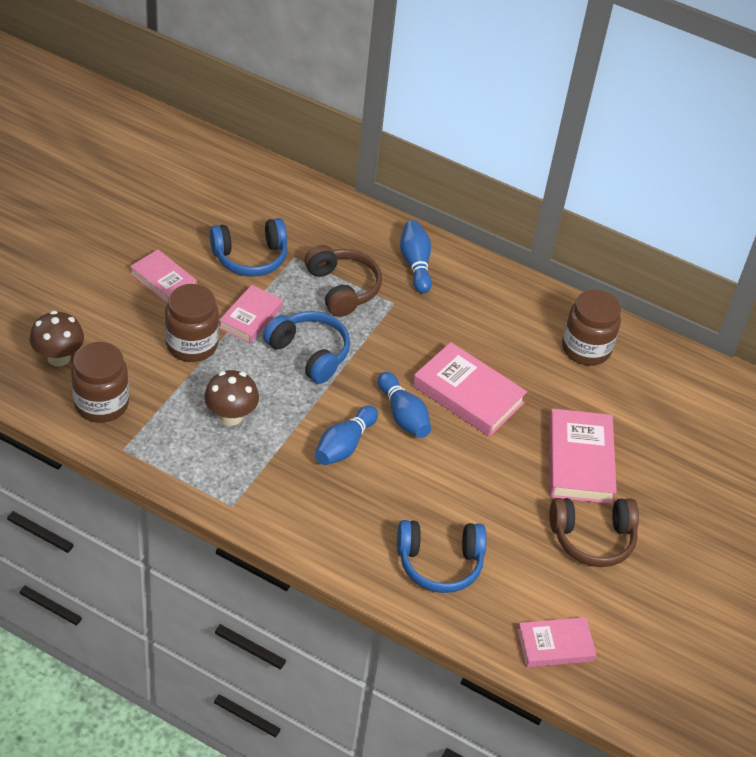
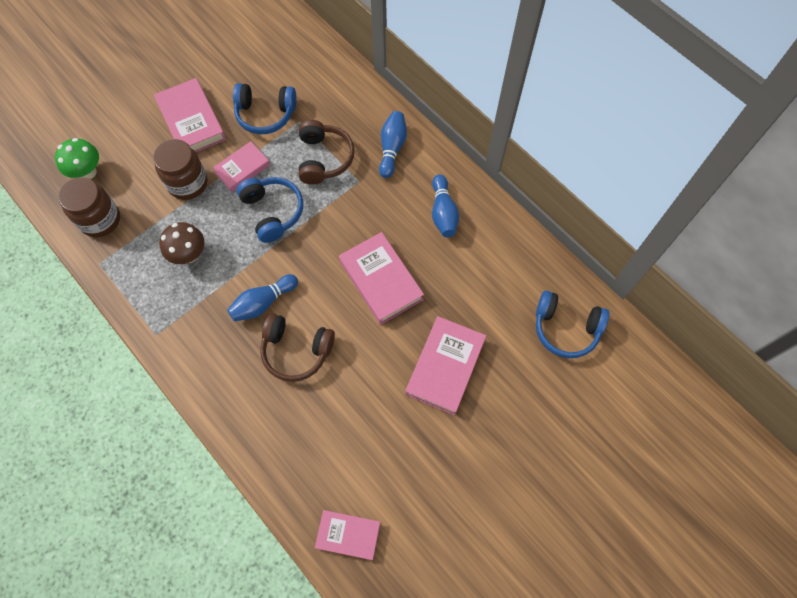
camera: 25 degrees right, 20 degrees up
(59, 358) = (87, 172): brown mushroom -> green mushroom
(163, 280) = (191, 121): pink book -> pink book, size x1.57
(403, 415) = (321, 287): blue bowling pin -> blue bowling pin (443, 212)
(439, 563) = (290, 431): blue headphones -> blue headphones (566, 328)
(586, 349) = (498, 261): brown jar -> none
(592, 538) = (423, 443): brown headphones -> brown headphones (296, 351)

